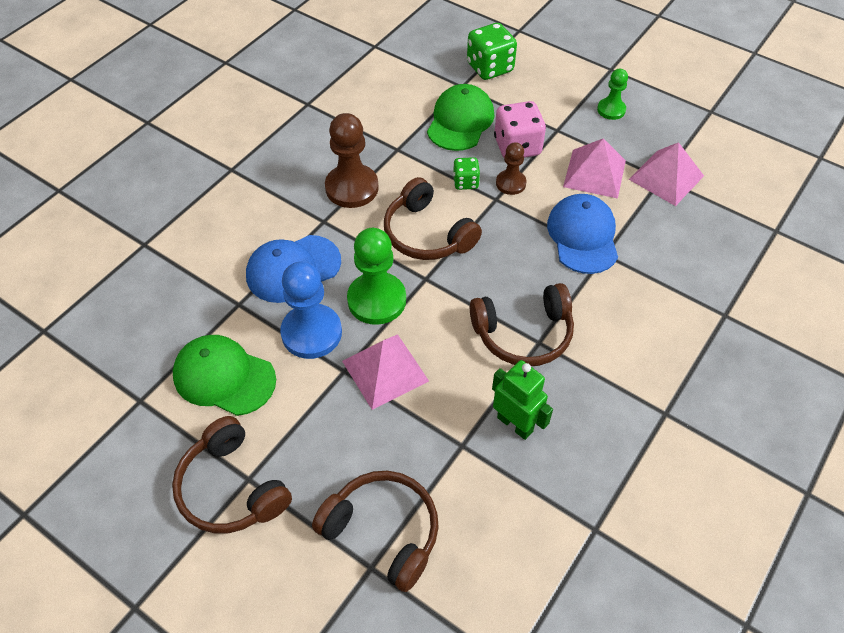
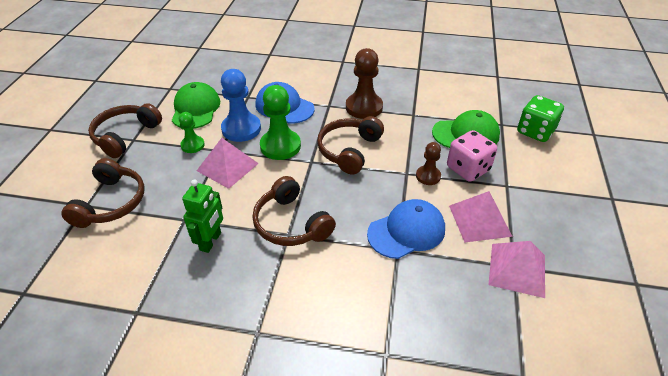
camera: 65 degrees right, 10 degrees down
(465, 182) = (410, 154): green dice -> none
(611, 110) = (562, 211): green pawn -> green pawn (192, 145)

